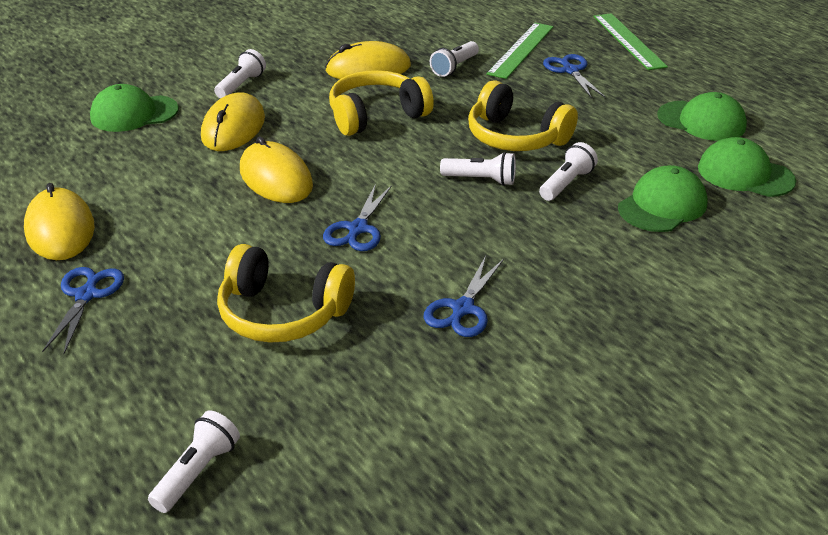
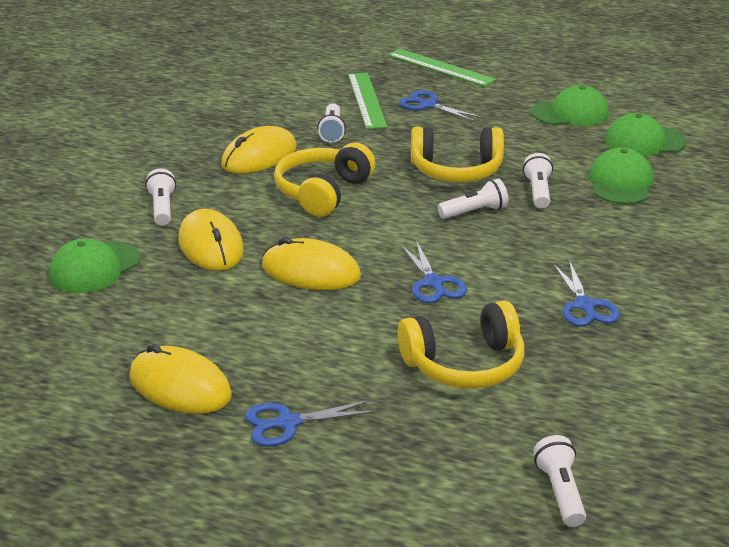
camera: 35 degrees left, 5 degrees down
(86, 295) = (288, 423): blue scissors -> blue scissors turned 75 degrees counterclockwise

